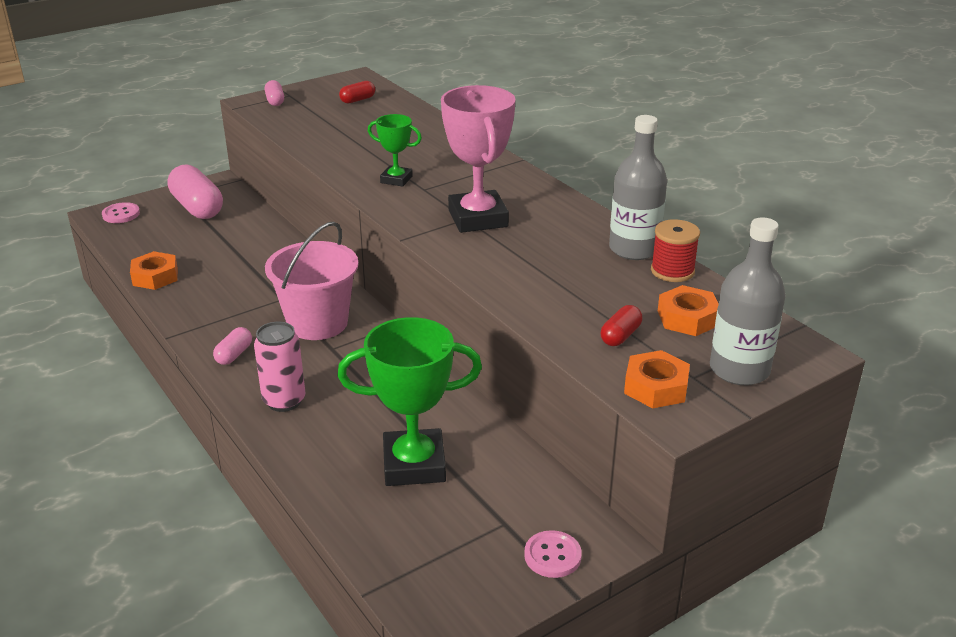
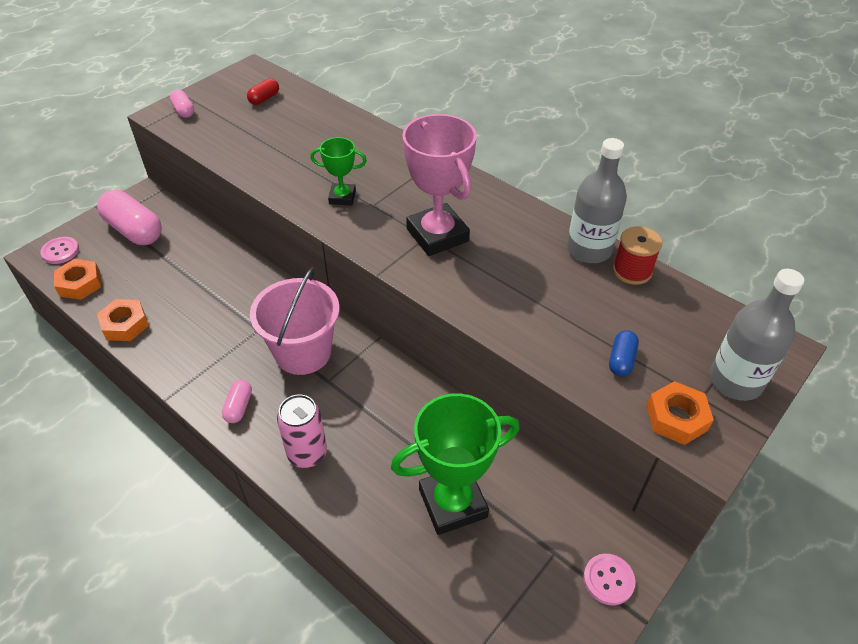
camera: 15 degrees left, 15 degrees up
(620, 336) = (621, 360): red capsule -> blue capsule
(687, 318) = (668, 326): orange nut -> orange nut (80, 284)

